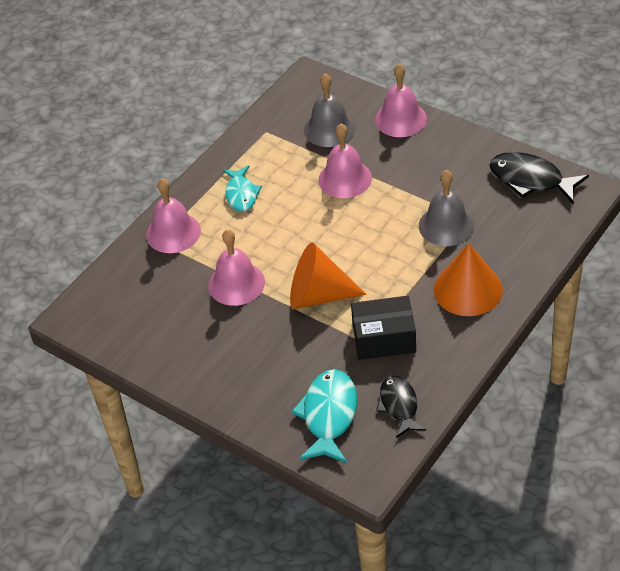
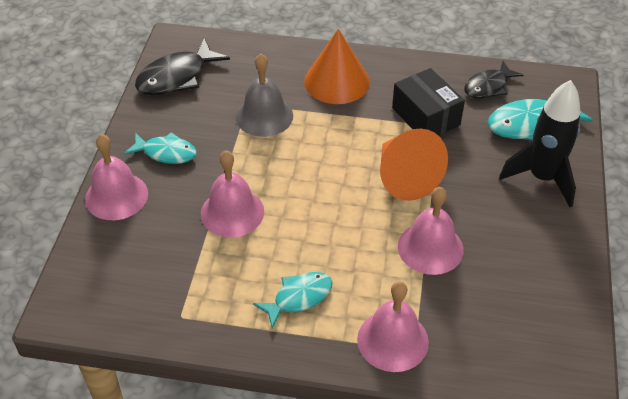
camera: 120 degrees left, 0 degrees up
(260, 391) = (542, 178): none -> black rocket
(329, 129) = (154, 254): grey bell -> none
(434, 155) = (166, 153): none -> turquoise fish
(531, 180) = (176, 77): black fish -> black fish turned 45 degrees clockwise

